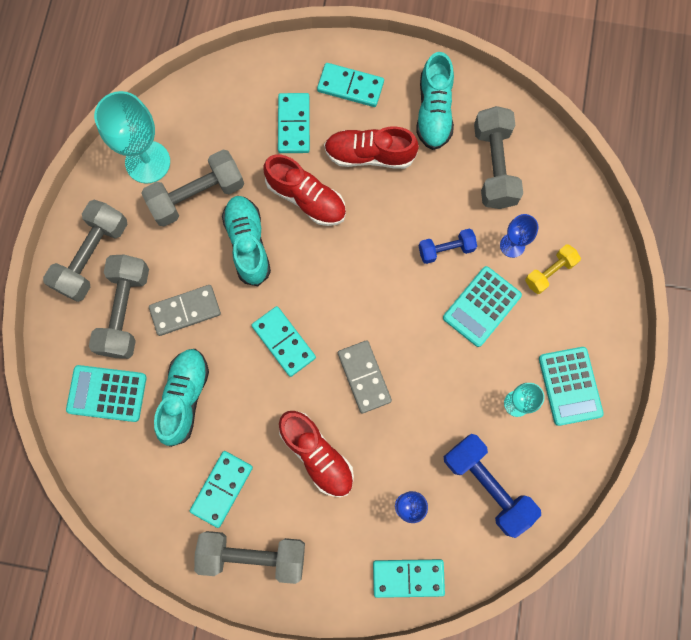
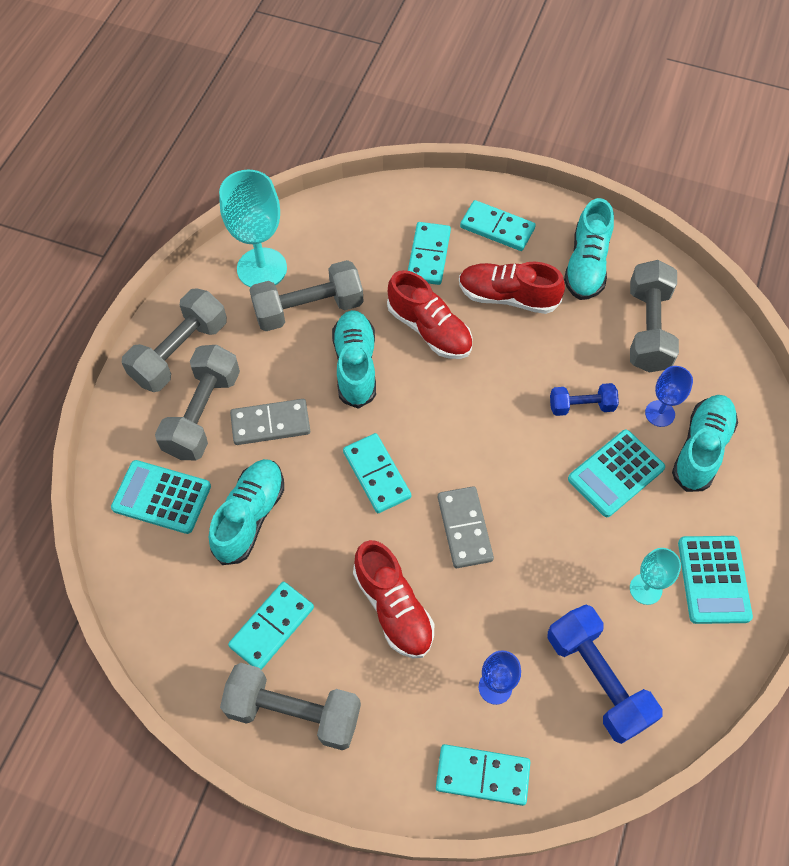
camera: 10 degrees right, 15 degrees down
(549, 272) = (701, 449): yellow dumbbell -> turquoise shoe

